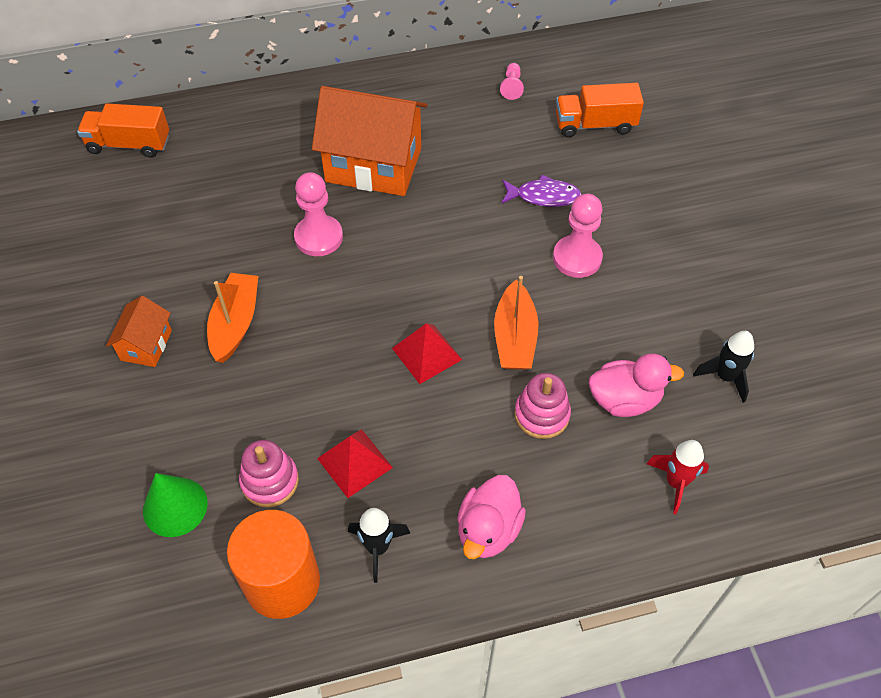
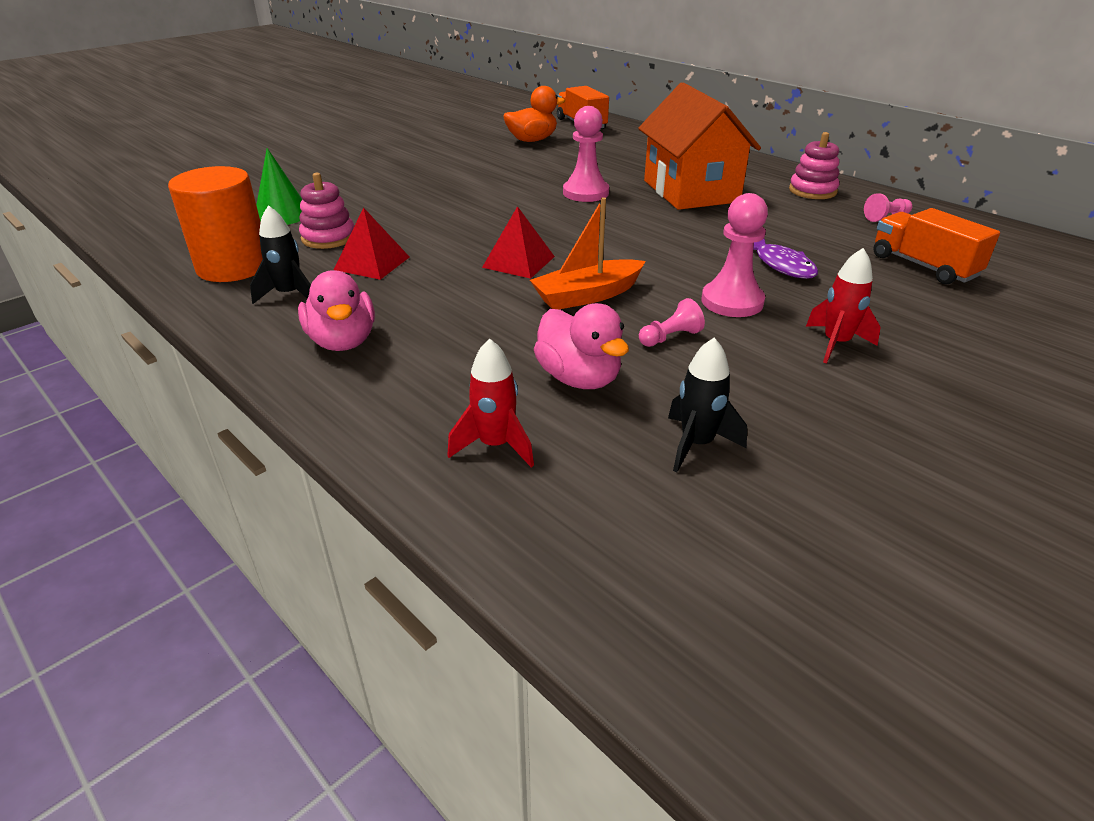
camera: 60 degrees right, 20 degrees down
(140, 208) = (532, 140): none -> orange duck
(146, 345) = (416, 171): orange house -> none
(235, 323) = (466, 190): orange boat -> none
(488, 530) = (343, 341): pink duck -> pink duck turned 105 degrees counterclockwise
(541, 414) = (507, 334): pink stacking toy -> pink stacking toy (812, 191)
(603, 321) = (670, 337): none -> pink pawn
(661, 240) = (835, 344): none -> red rocket

